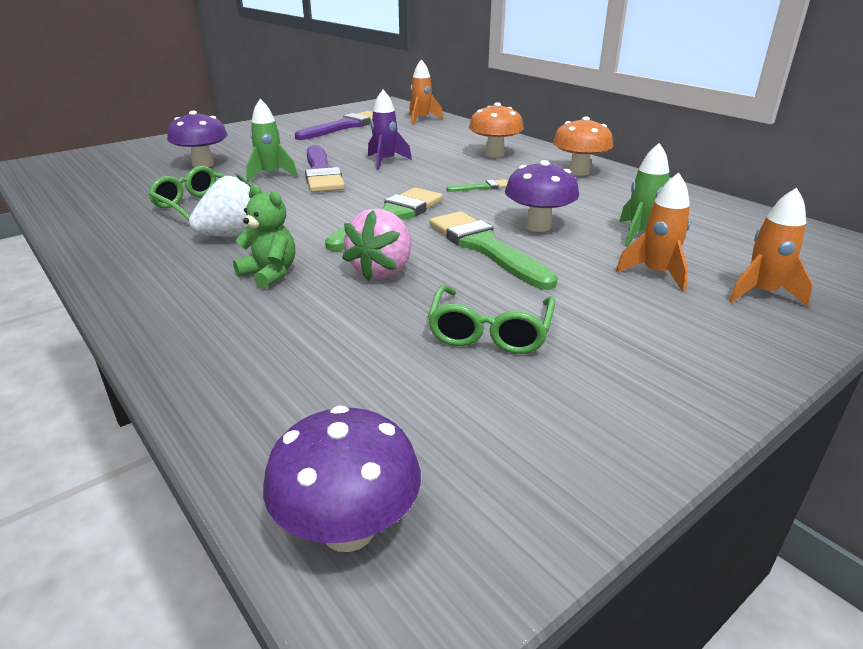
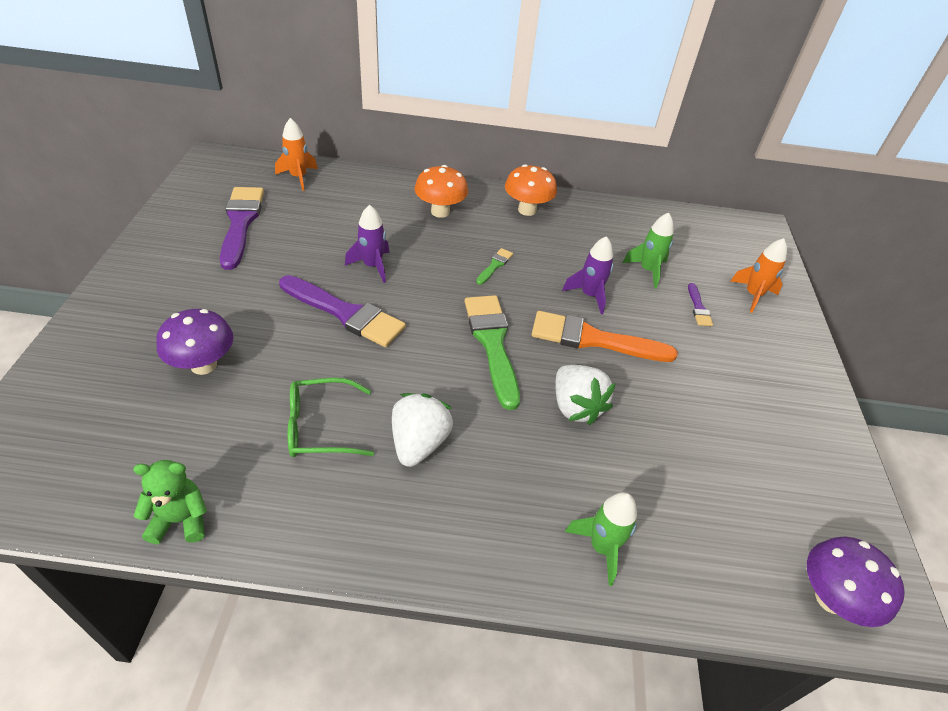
camera: 50 degrees left, 15 degrees up
(270, 274) = (517, 464): green teddy bear -> green teddy bear (181, 520)
(271, 174) = (303, 342): green rocket -> green rocket (601, 547)
(382, 271) = (575, 407): pink strawberry -> white strawberry
(485, 247) = (593, 339): green brush -> orange brush
(490, 332) = (700, 419): green glasses -> none
(538, 226) = (589, 295): purple mushroom -> purple rocket
(656, 274) = (698, 308): orange rocket -> purple brush

